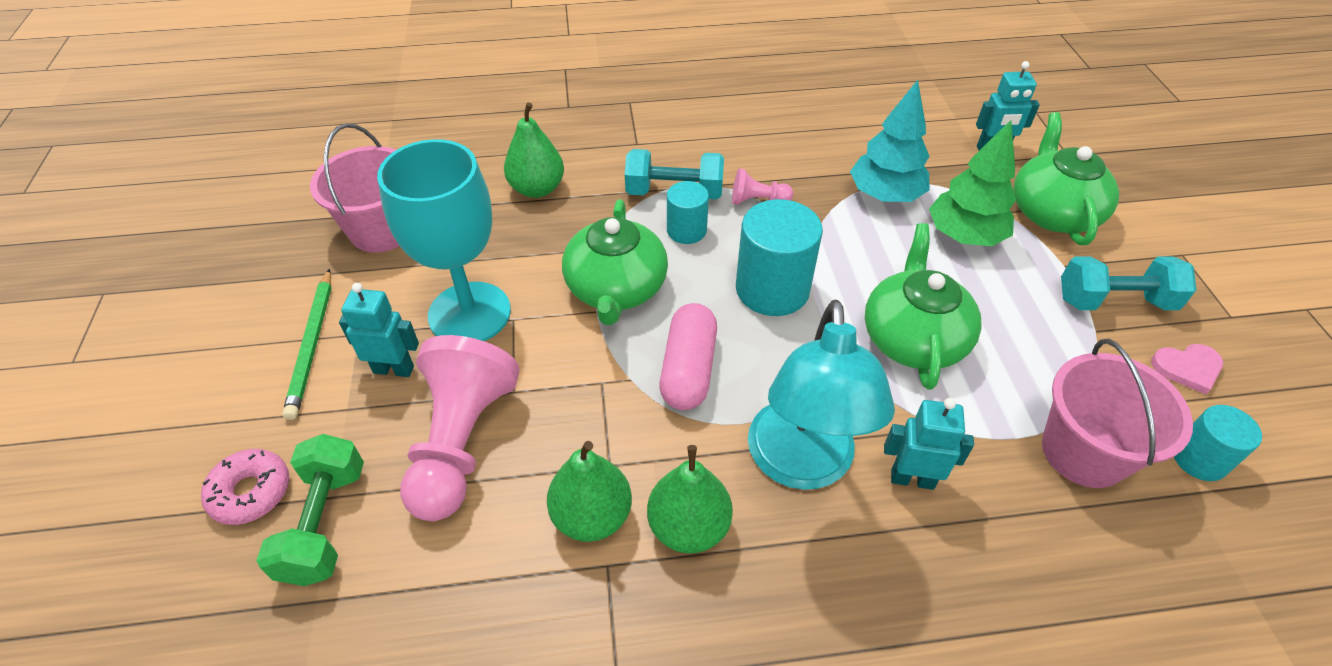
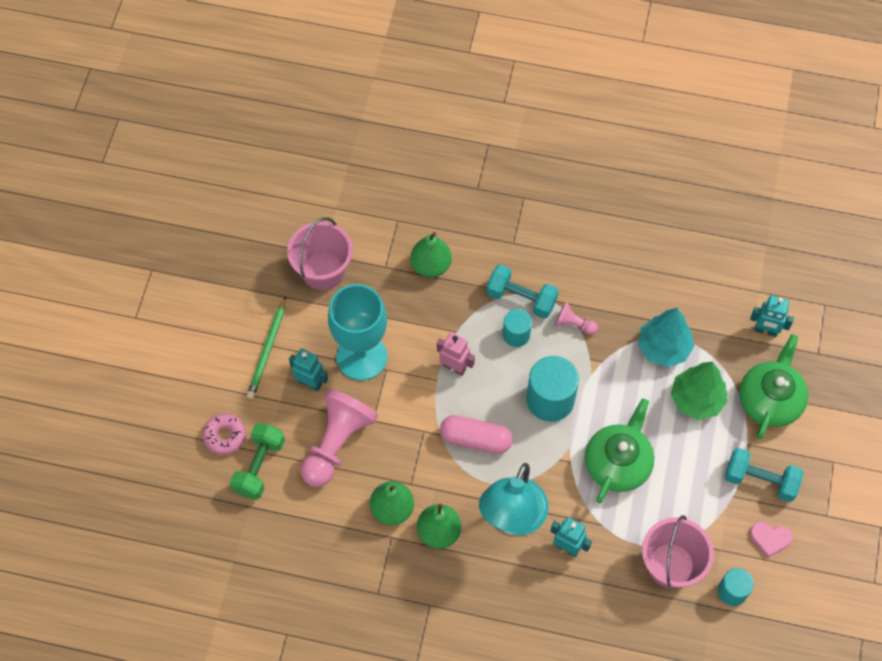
camera: 20 degrees right, 15 degrees up
(616, 289) = (454, 367): green teapot -> pink robot
(688, 369) = (476, 439): pink capsule -> pink capsule turned 75 degrees clockwise

